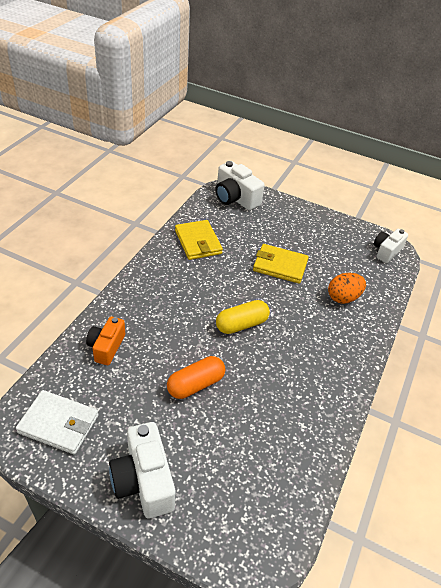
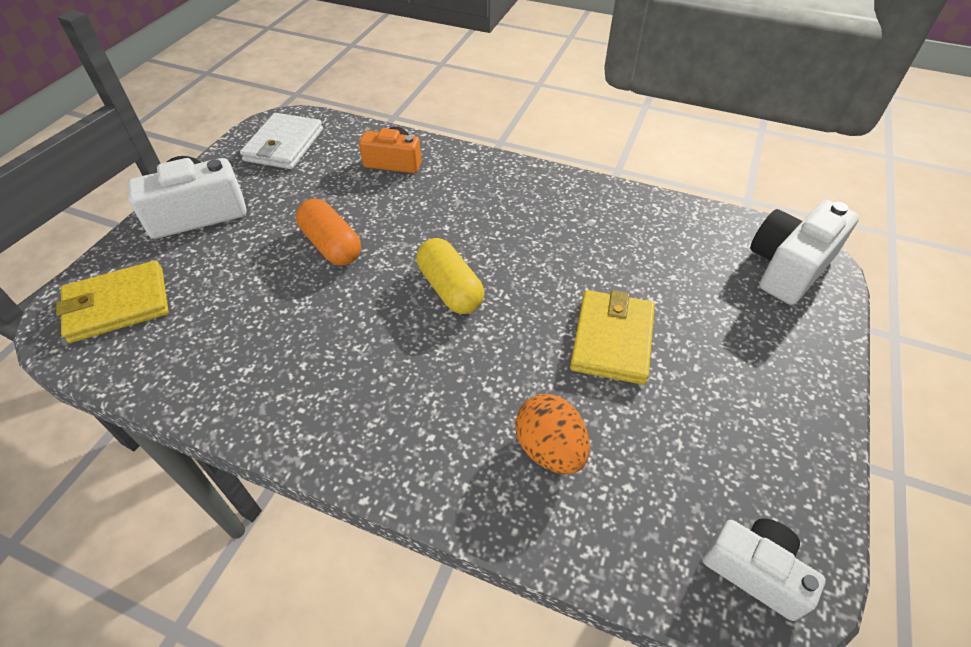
camera: 90 degrees right, 5 degrees up
(198, 242) = (631, 226): yellow wallet -> yellow wallet (117, 305)

